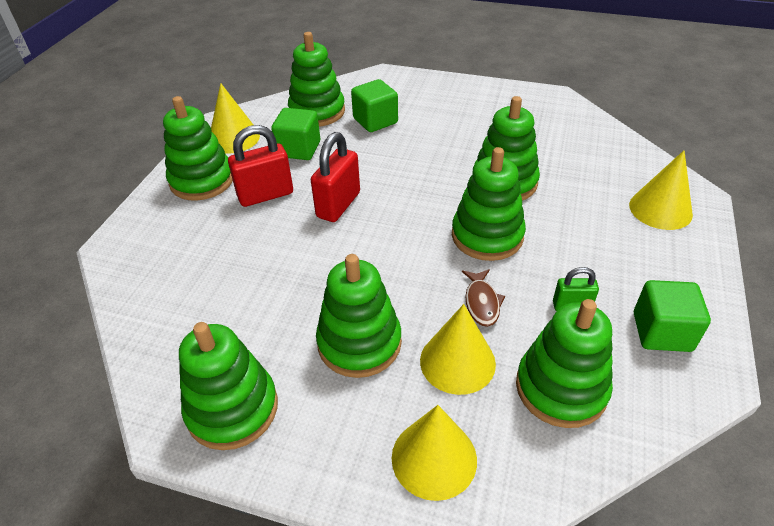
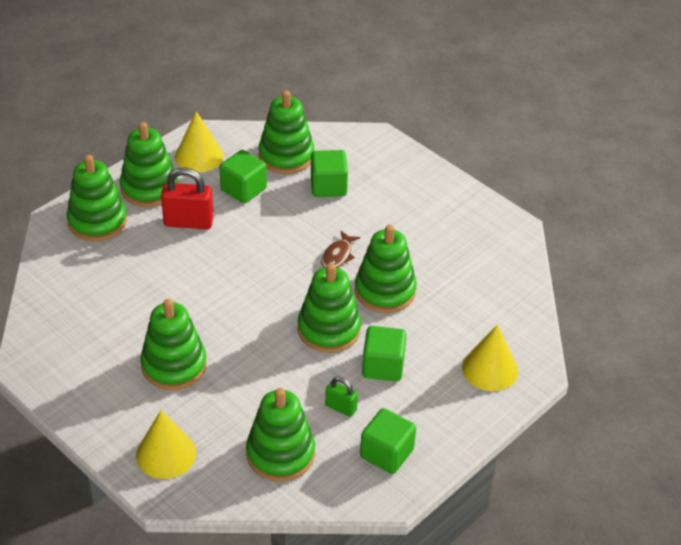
camera: 25 degrees right, 0 degrees up
(232, 408) = (67, 370): green stacking toy -> green stacking toy (97, 221)
(338, 205) = (237, 255): red padlock -> none
(457, 362) = (228, 407): yellow cone -> none
(482, 302) = (279, 376): brown fish -> brown fish (337, 255)
(569, 247) = (383, 366): none -> green cube

